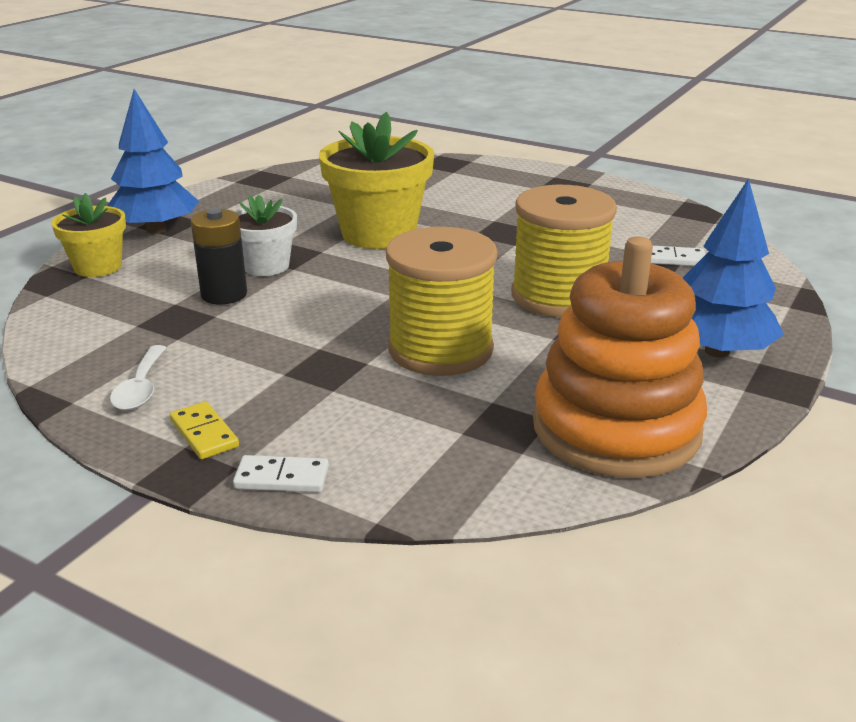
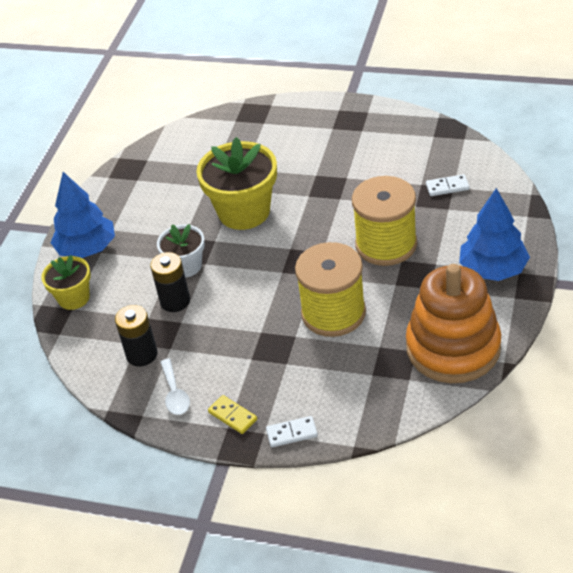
camera: 10 degrees left, 15 degrees up
(132, 337) = (142, 354): none -> black battery

